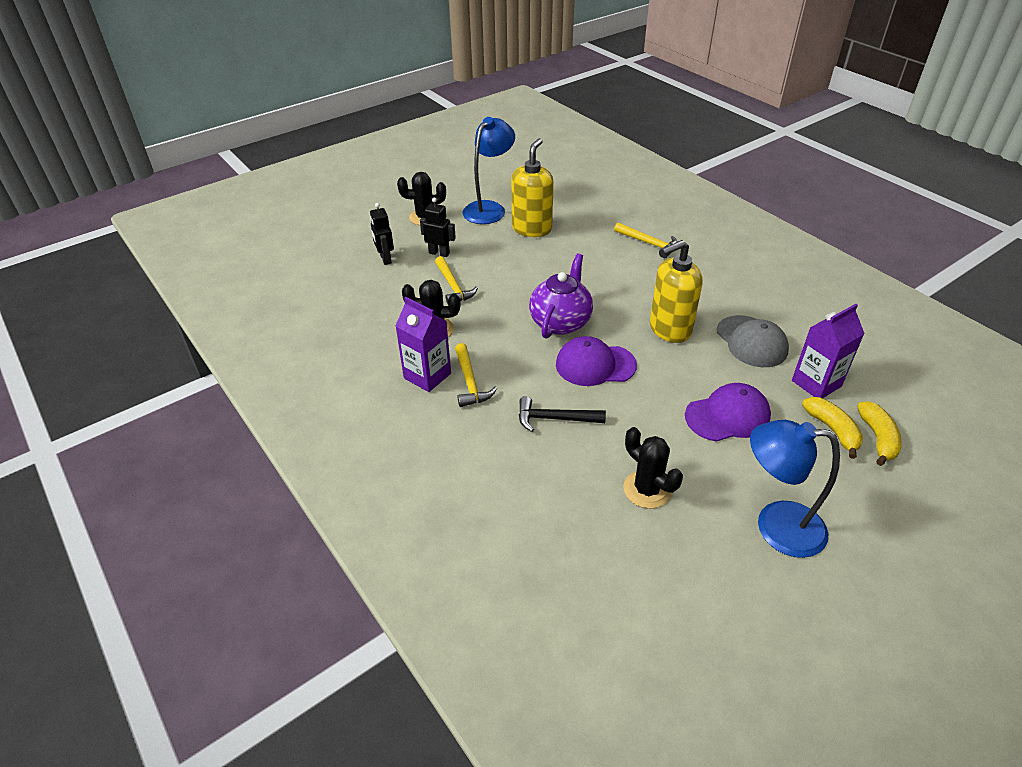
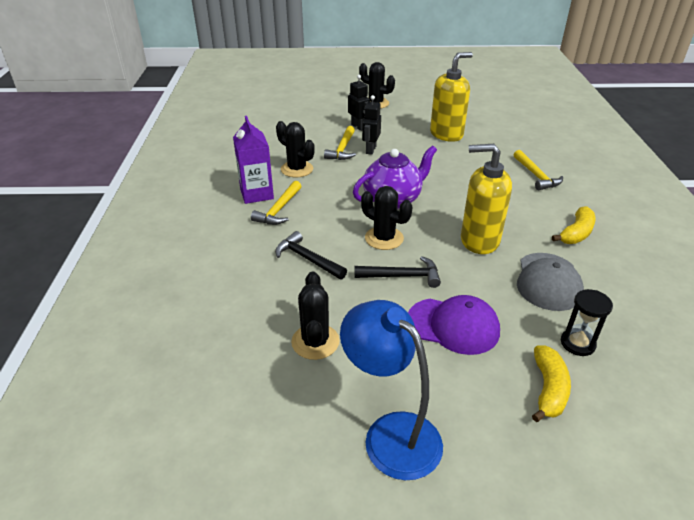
camera: 35 degrees right, 5 degrees down
(385, 259) = (318, 118): black robot -> black robot (370, 150)
(489, 208) = (429, 112): blue lamp -> none
(595, 365) = (384, 238): purple cap -> black cactus
(647, 393) = (402, 276): none -> black hammer
(816, 383) = (577, 343): purple carton -> black hourglass
(877, 438) = (593, 422): yellow banana -> yellow banana (576, 233)

